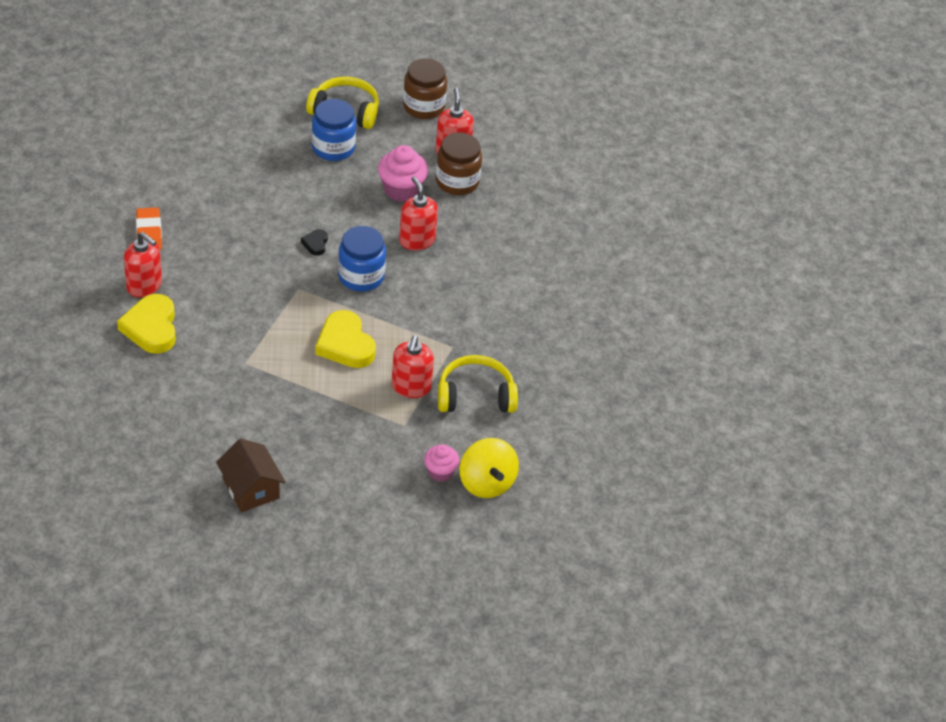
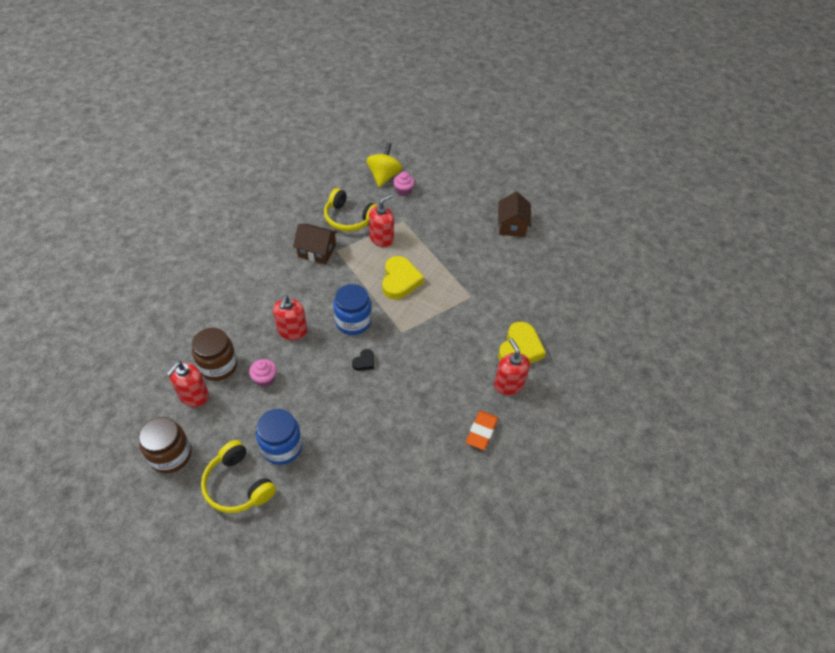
camera: 145 degrees left, 5 degrees up
(401, 190) = (265, 379): pink cupcake -> pink cupcake, size x0.62
(474, 335) = (317, 251): none -> brown house

